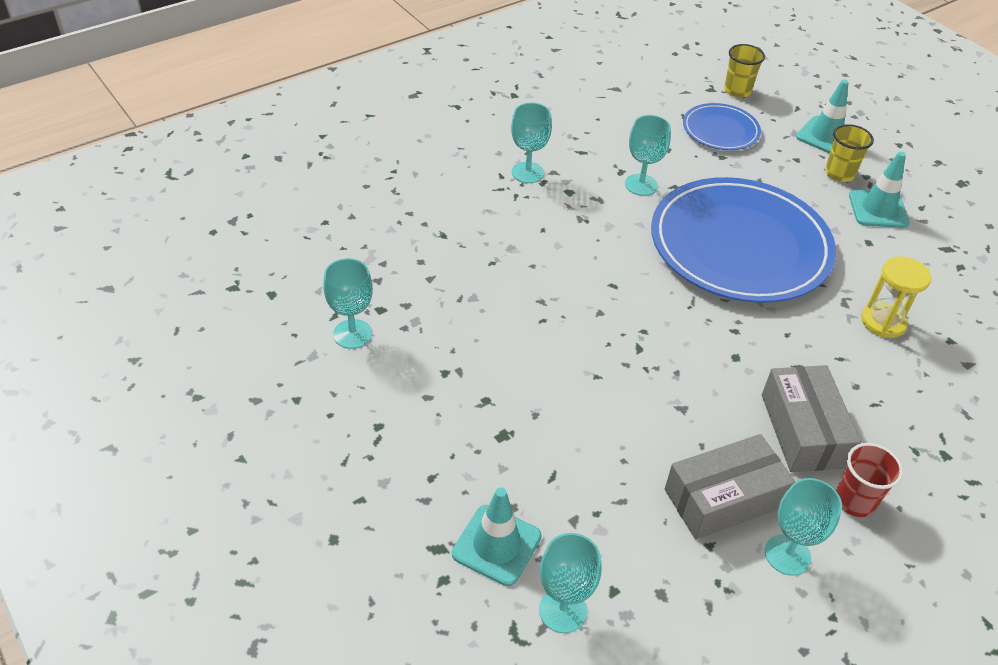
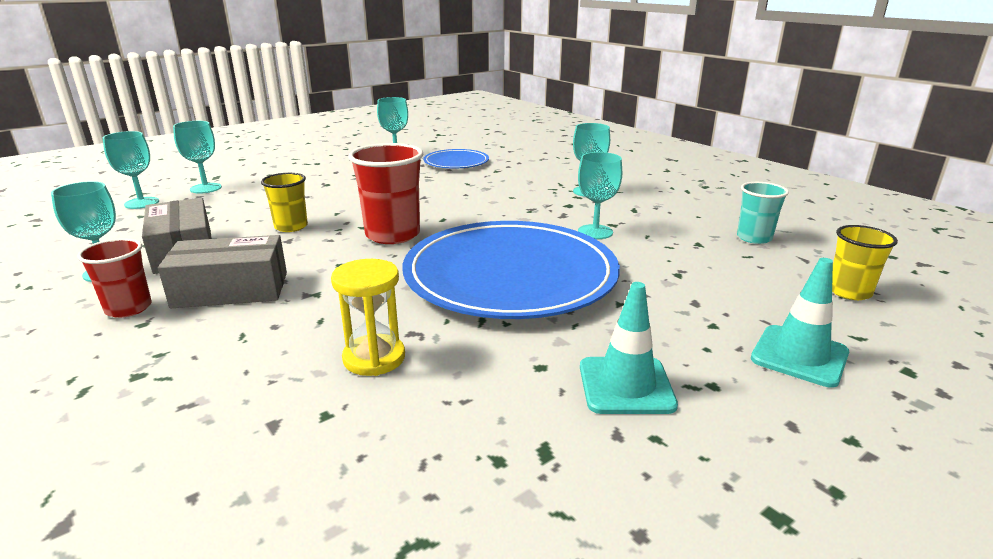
camera: 90 degrees right, 20 degrees down
(496, 545) = (206, 188): turquoise traffic cone -> turquoise goblet
(647, 103) = (754, 238): none -> turquoise cup
(660, 323) = (392, 235): none -> red cup
(720, 130) = (736, 276): blue plate -> blue plate (456, 162)
(839, 174) = (701, 358): yellow cup -> yellow cup (291, 227)

